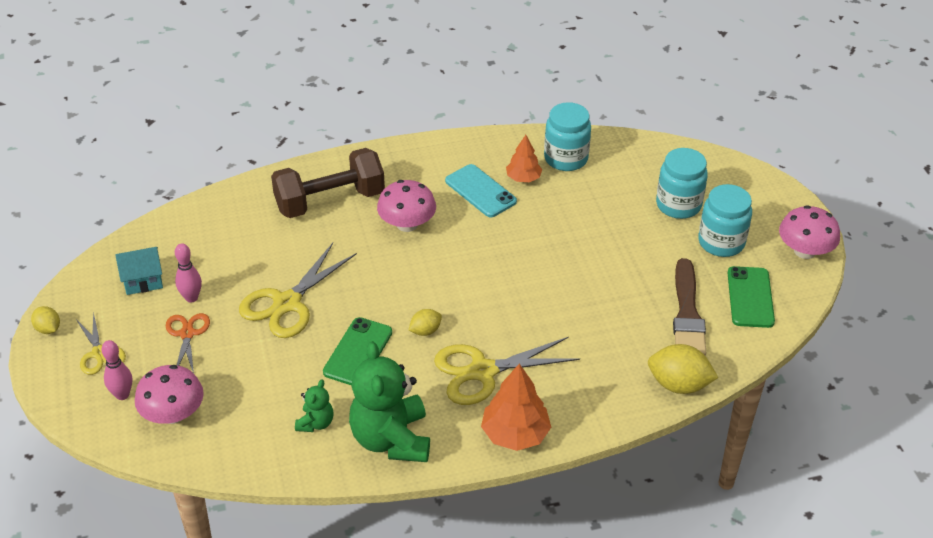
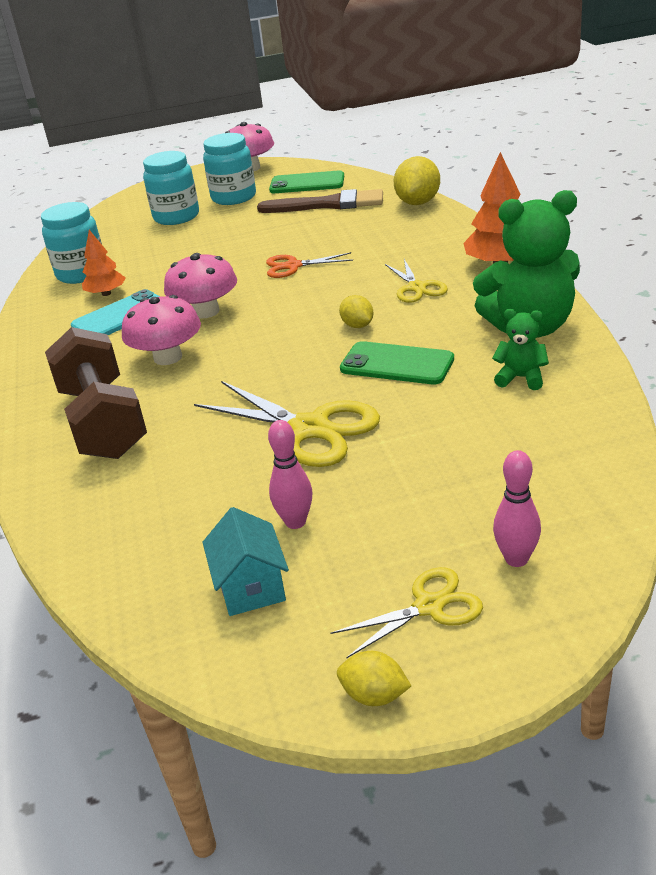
camera: 85 degrees left, 10 degrees down
(48, 329) = (374, 695): yellow lemon -> yellow lemon turned 60 degrees clockwise
(173, 414) = (540, 497): pink mushroom -> pink mushroom (206, 311)
(187, 334) = (375, 512): orange scissors -> orange scissors (293, 266)
(483, 371) = (417, 288): yellow scissors -> yellow scissors, size x0.58

